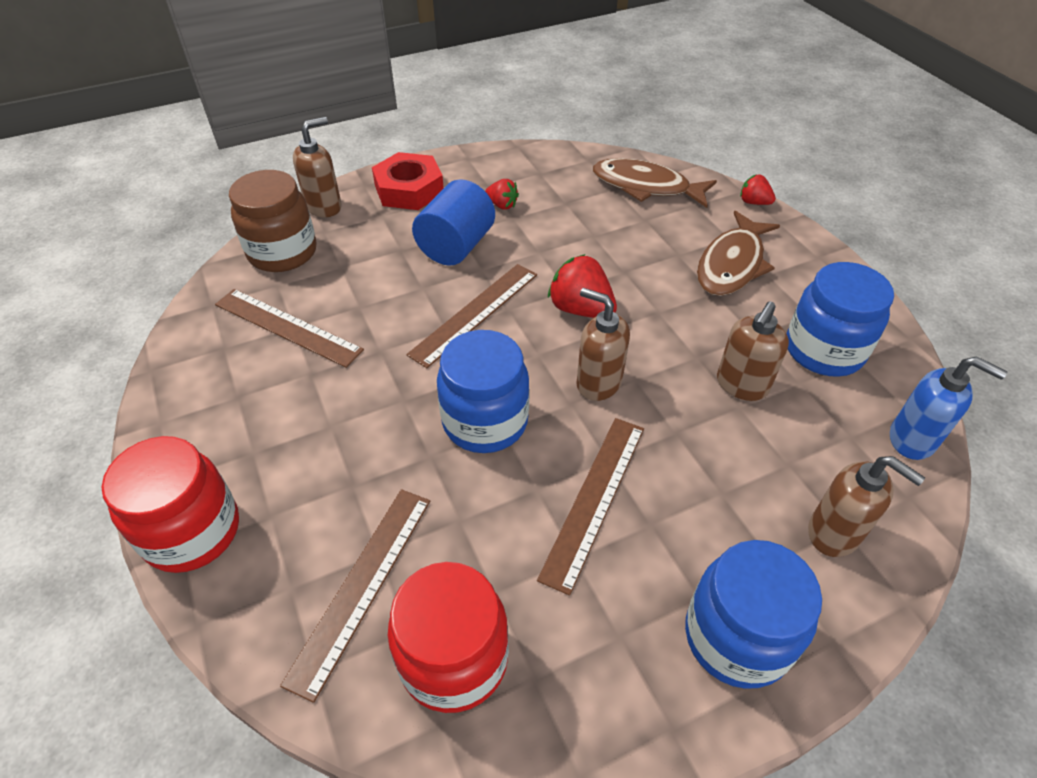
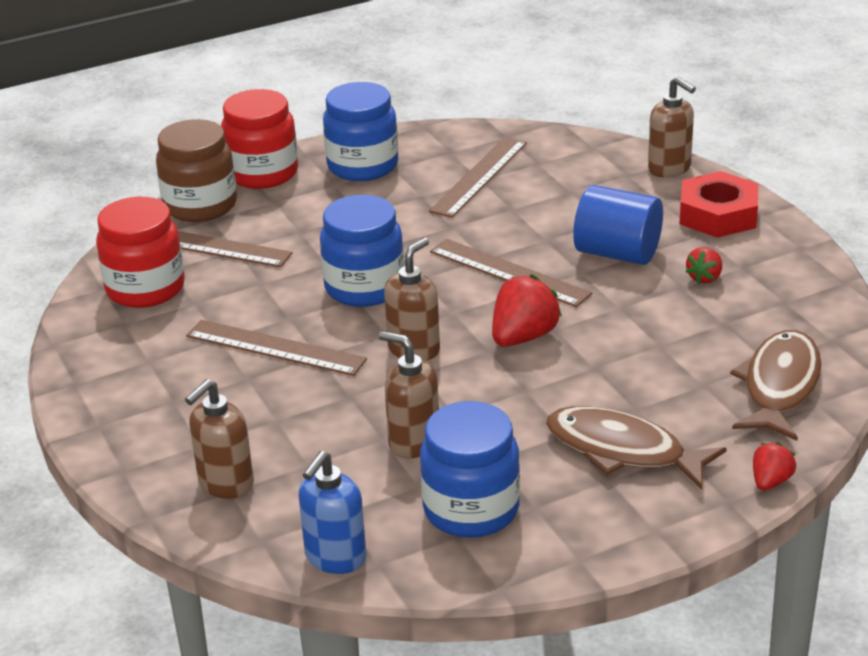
camera: 90 degrees right, 15 degrees down
(282, 252) = (586, 158): brown jar -> brown jar (200, 206)
(737, 637) = (137, 418): blue jar -> blue jar (362, 166)

